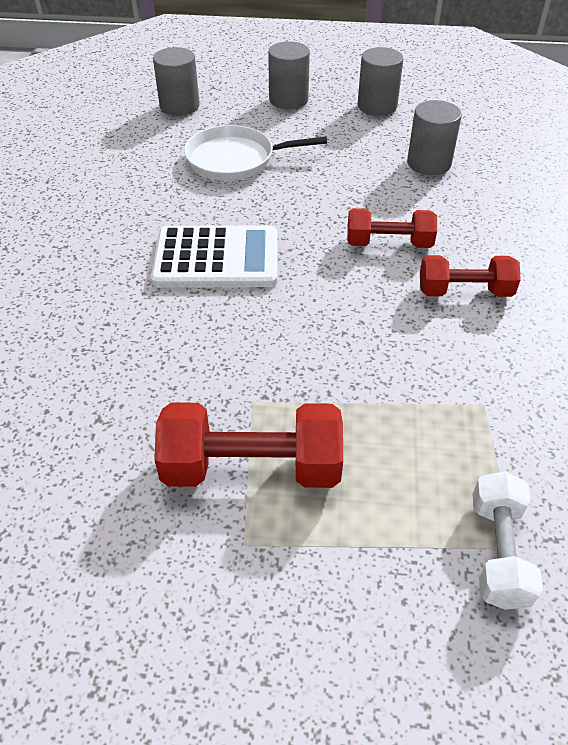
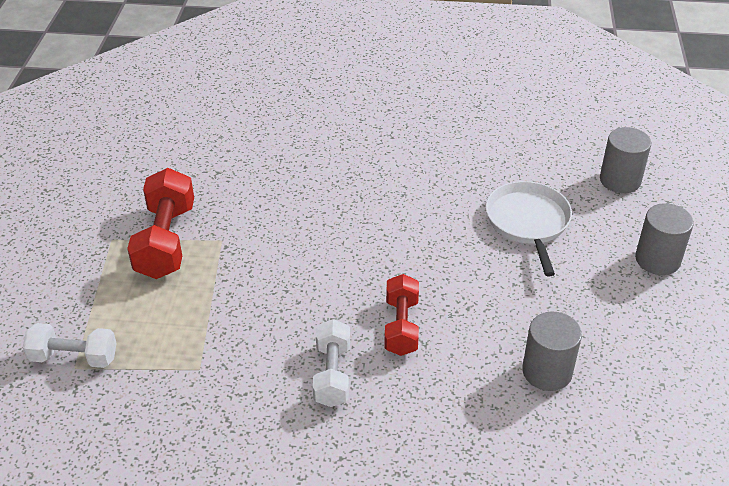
camera: 90 degrees right, 5 degrees down
(216, 258) = (377, 216): white calculator -> none
(377, 106) = (665, 335): grey cylinder -> none
(464, 291) = (332, 374): red dumbbell -> white dumbbell

